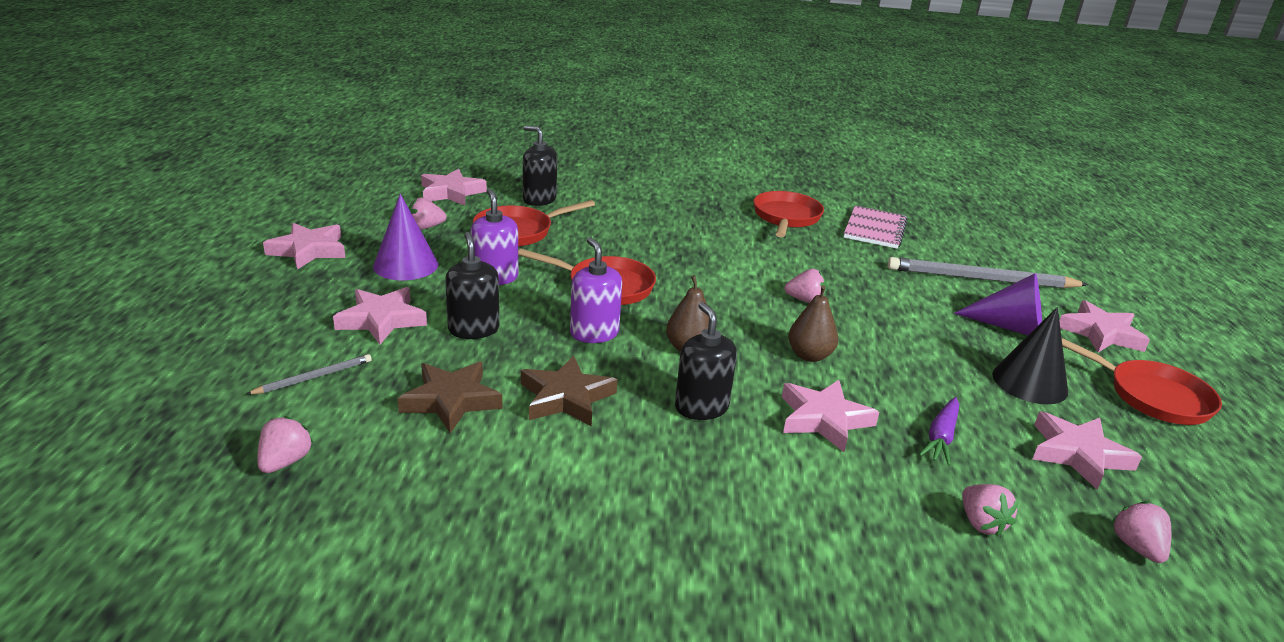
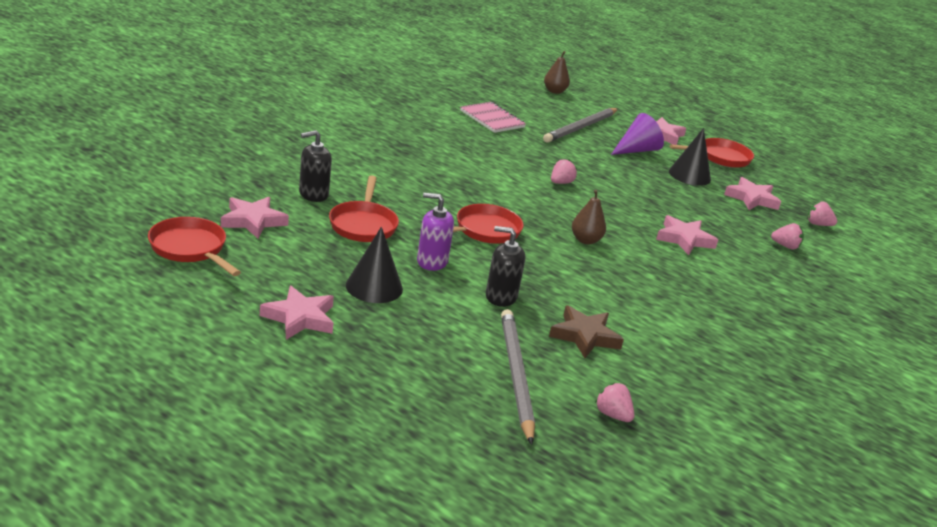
camera: 60 degrees left, 0 degrees up
(313, 377) = (516, 376): grey pencil -> grey pencil, size x2.11
(382, 320) = (455, 325): pink star -> none
(405, 265) = (374, 287): purple cone -> black cone
(425, 227) = (312, 255): pink strawberry -> none
(566, 397) = (609, 299): brown star -> none
(594, 333) = (542, 260): purple soap dispenser -> none
(701, 407) = (649, 265): black soap dispenser -> none
(786, 218) = (446, 133): red pan -> red pan (190, 249)
(809, 355) = (621, 212): brown pear -> brown pear (554, 91)
(941, 437) = (719, 220): purple carrot -> none

